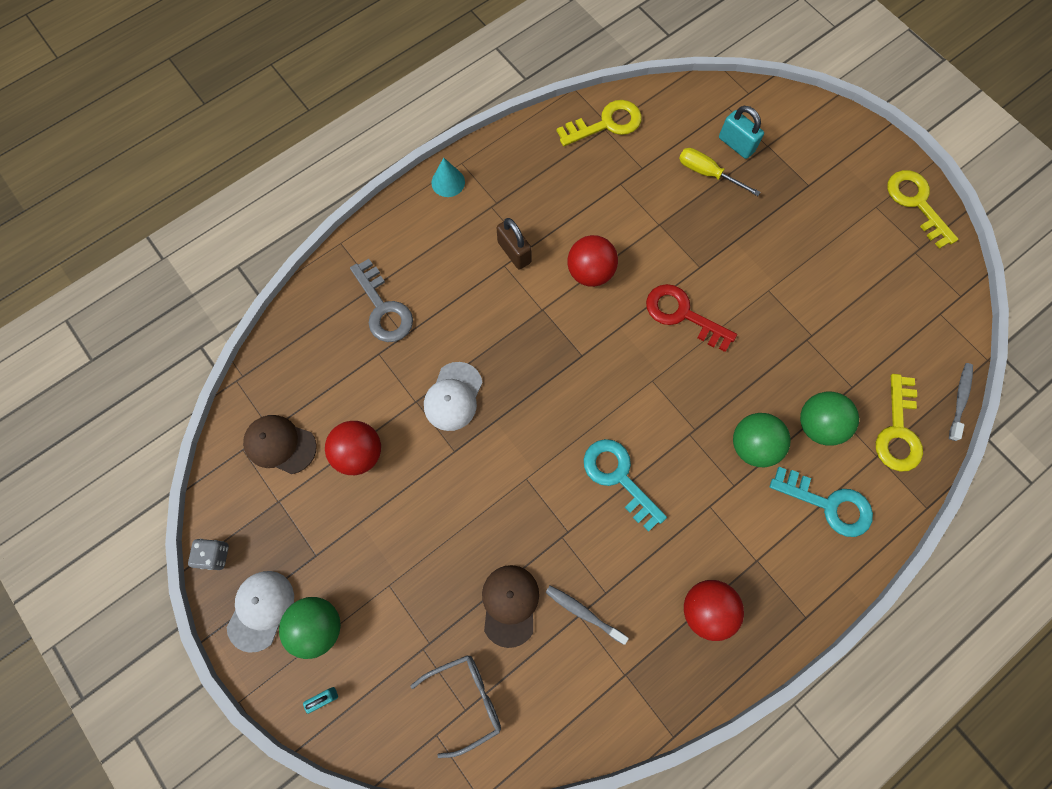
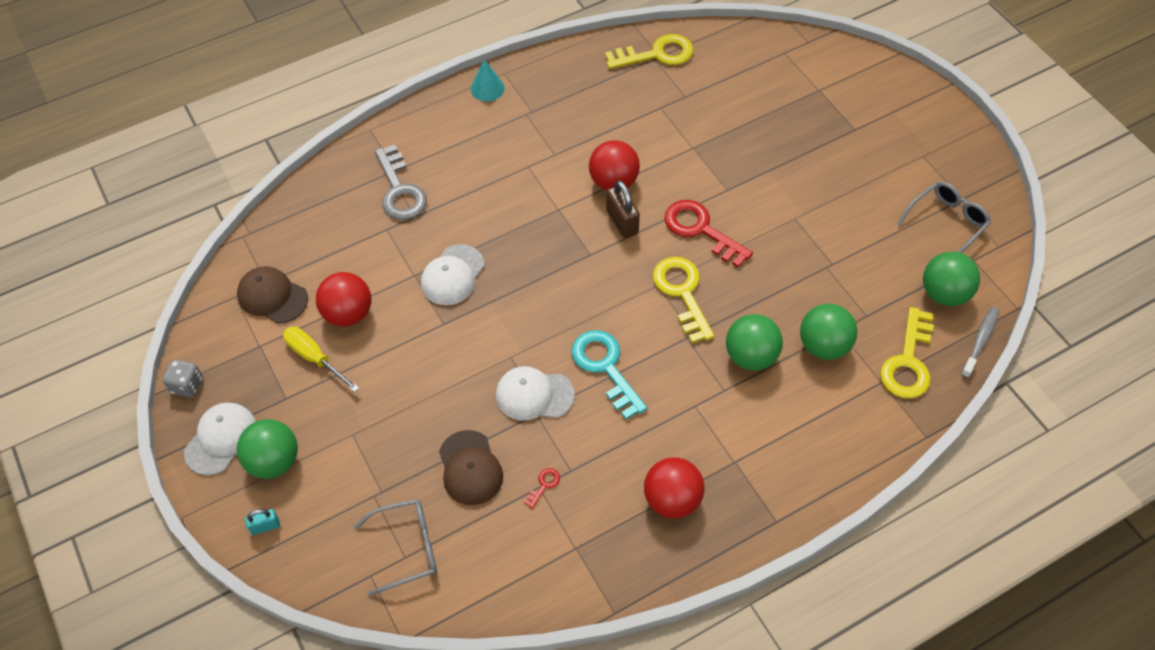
camera: 10 degrees right, 15 degrees down
(510, 605) = (470, 468): brown cap -> brown cap turned 150 degrees clockwise
(514, 252) = (540, 156): brown padlock -> brown padlock (622, 222)
(556, 517) = (534, 395): none -> white cap
(583, 612) = (544, 485): grey toothbrush -> red key
(707, 173) = (751, 108): yellow screwdriver -> yellow screwdriver (315, 358)
(736, 144) = (786, 86): turquoise padlock -> none
(828, 504) = (820, 419): turquoise key -> none
(909, 276) = (946, 222): none -> grey glasses
(916, 203) = (966, 157): yellow key -> yellow key (682, 293)
(919, 353) = (944, 293): none -> green ball

